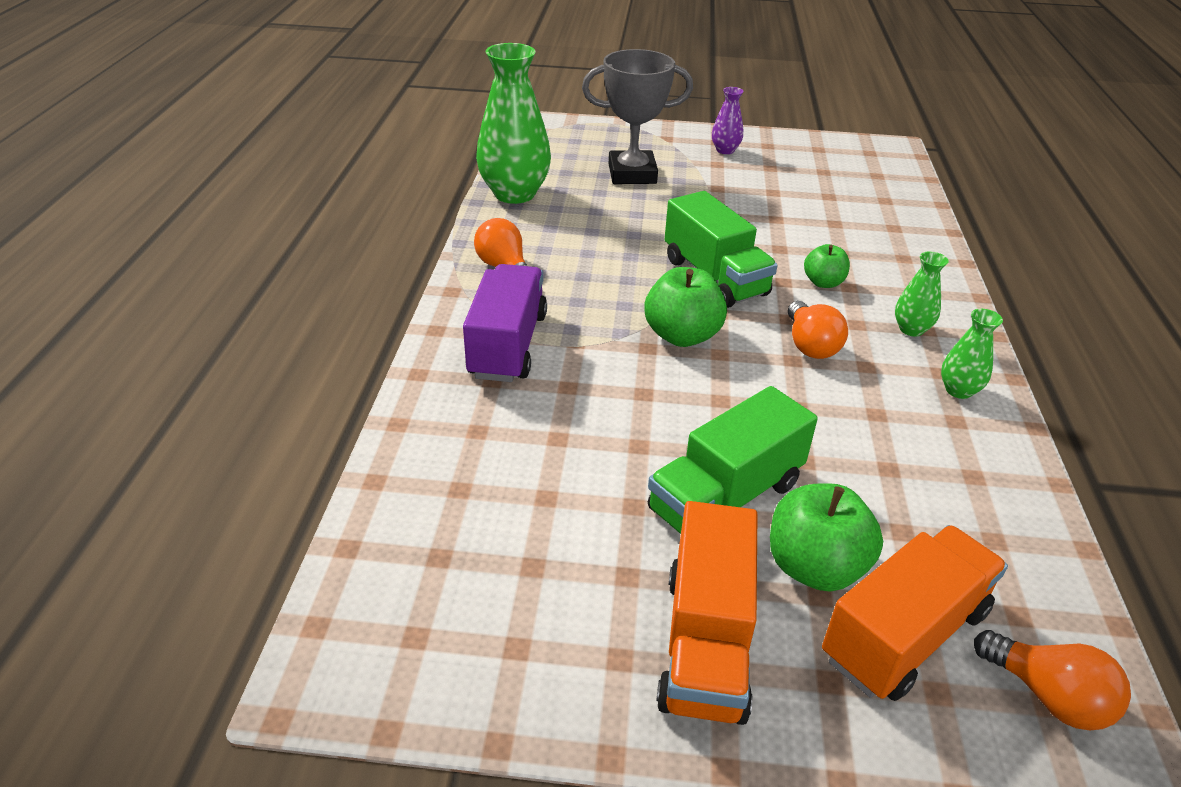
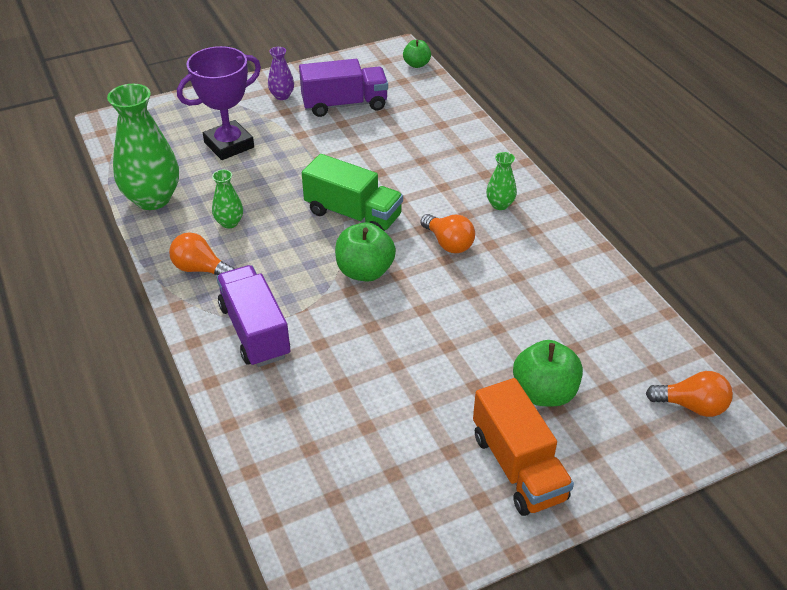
camera: 30 degrees left, 5 degrees up
(632, 174) = (229, 145): grey trophy -> purple trophy
(725, 497) = (469, 374): green truck -> none
(789, 177) = (344, 104): none -> purple truck
(823, 282) = (425, 190): green apple -> green apple (416, 64)
(904, 634) = (610, 408): orange truck -> none
(958, 390) = (551, 238): green vase -> green vase (229, 223)

